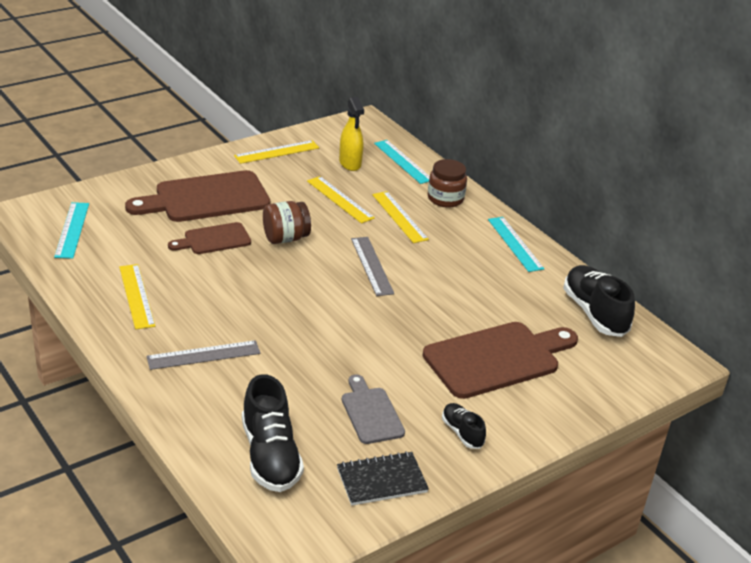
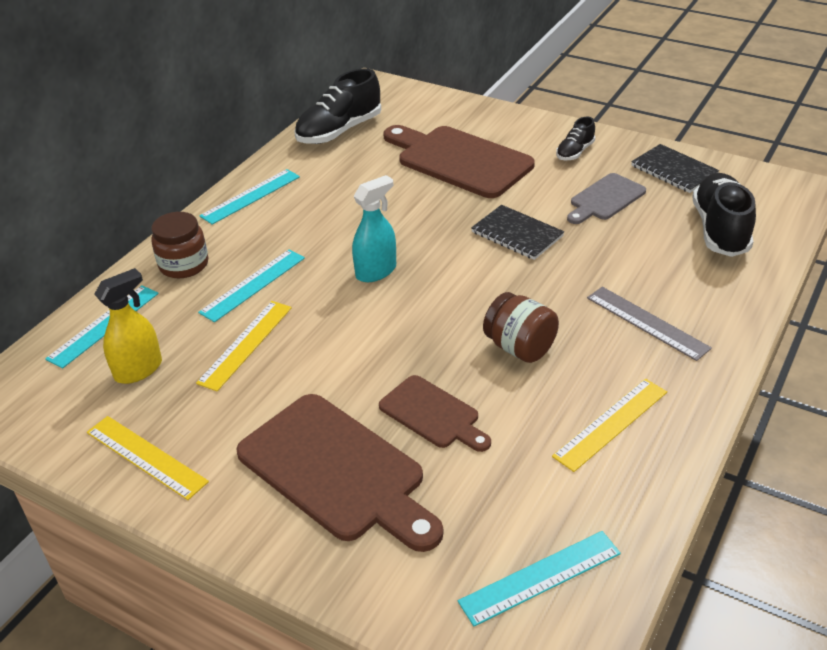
camera: 110 degrees left, 5 degrees up
(270, 455) = (720, 229): black shoe -> black shoe turned 45 degrees counterclockwise
(285, 238) = (376, 354): brown jar -> brown jar (520, 347)
(361, 343) = (517, 234): none -> black notebook
(371, 266) = (376, 271): grey ruler -> turquoise spray bottle
(399, 217) = (253, 285): yellow ruler -> turquoise ruler

